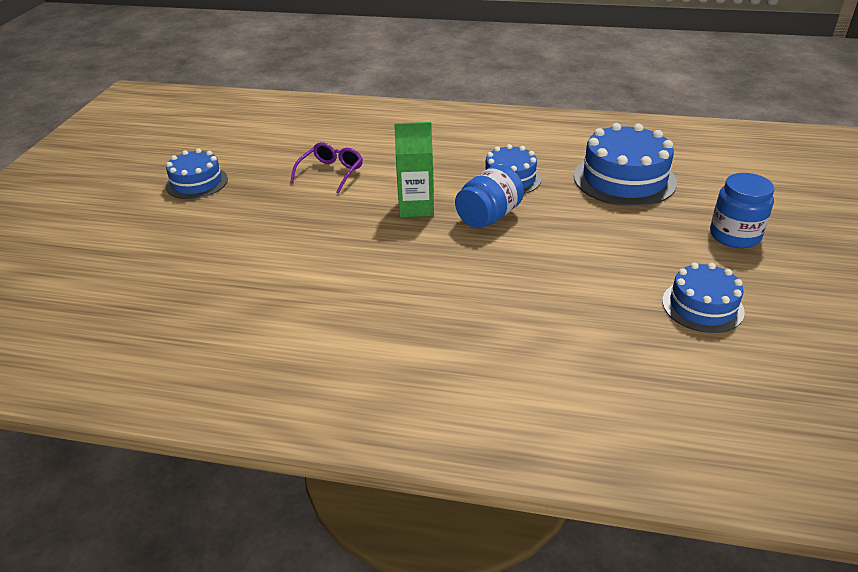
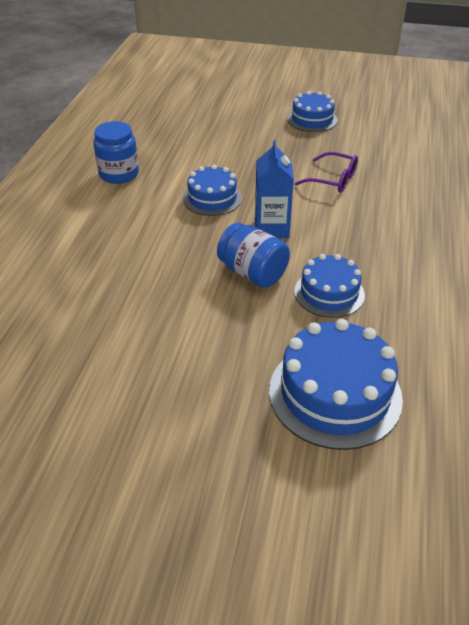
camera: 90 degrees right, 5 degrees up
(416, 207) = (271, 228): green carton -> blue carton
(702, 306) = (73, 411): blue cake -> blue cake (212, 198)
(734, 235) = (196, 480): blue jar -> blue jar (119, 174)

